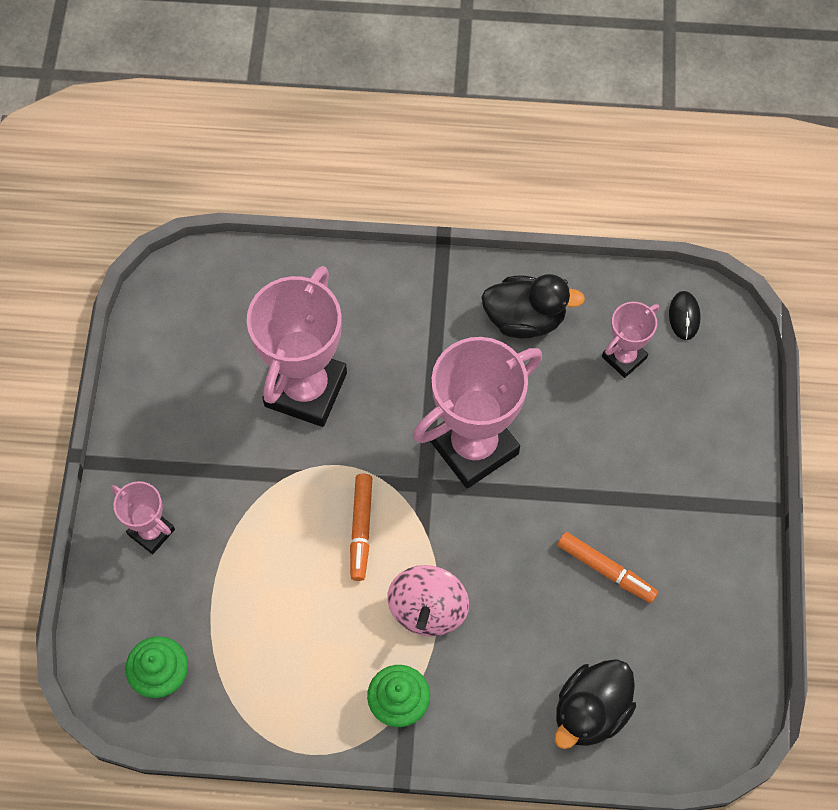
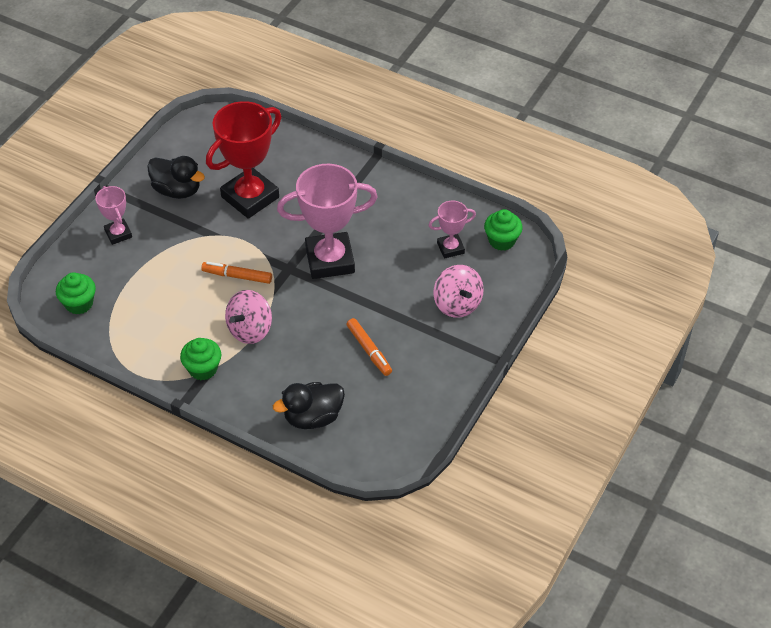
camera: 25 degrees right, 15 degrees down
(305, 389) = (250, 197): pink trophy -> red trophy
(361, 529) = (237, 276): orange marker -> orange marker turned 75 degrees clockwise
(525, 319) = (402, 208): black duck -> black duck (177, 190)
(681, 444) = (457, 304): none -> pink spinning top
(684, 316) = (502, 240): black mouse -> green cupcake

